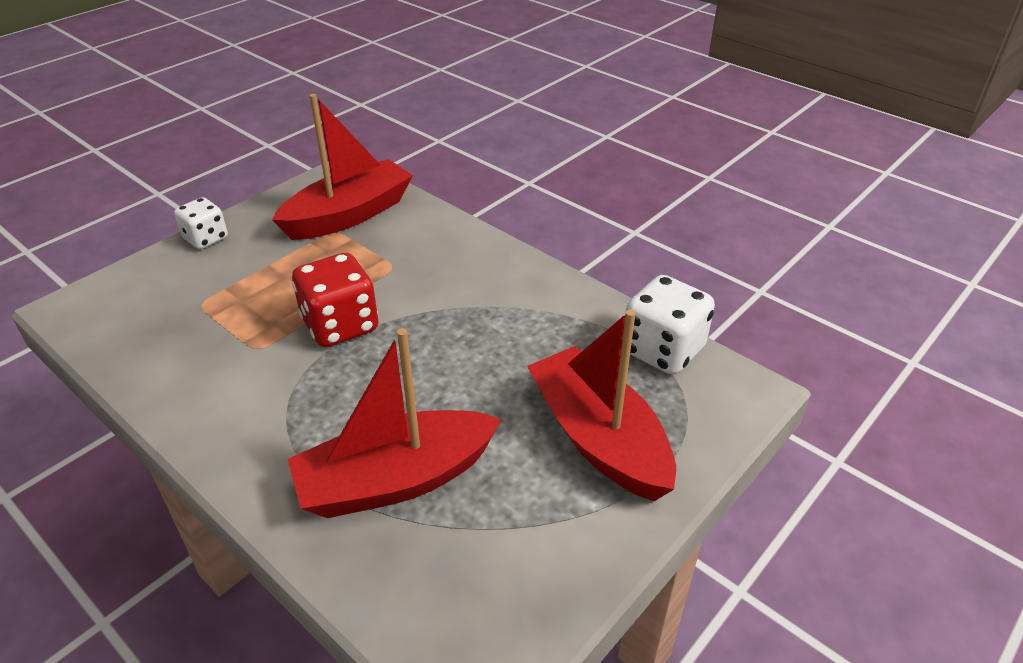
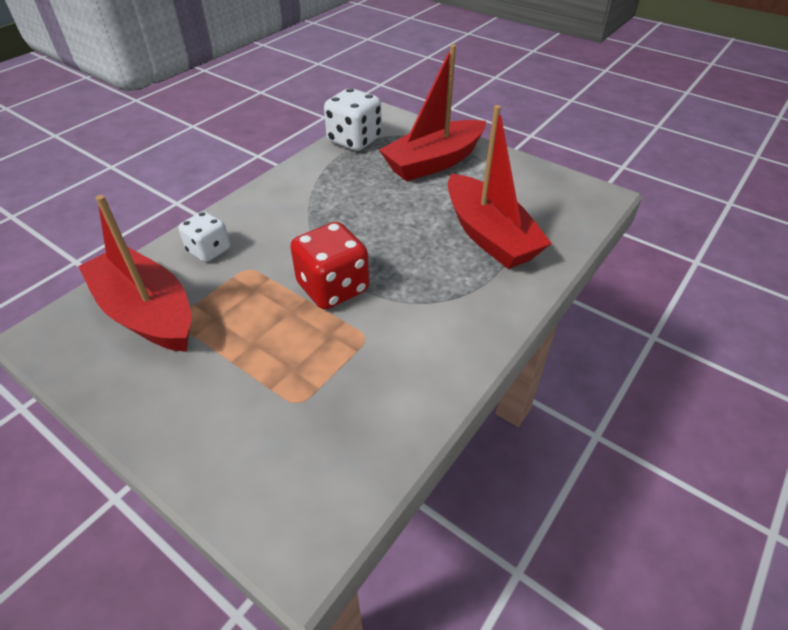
camera: 95 degrees left, 5 degrees up
(206, 239) = (166, 437): white dice -> white dice (209, 250)

